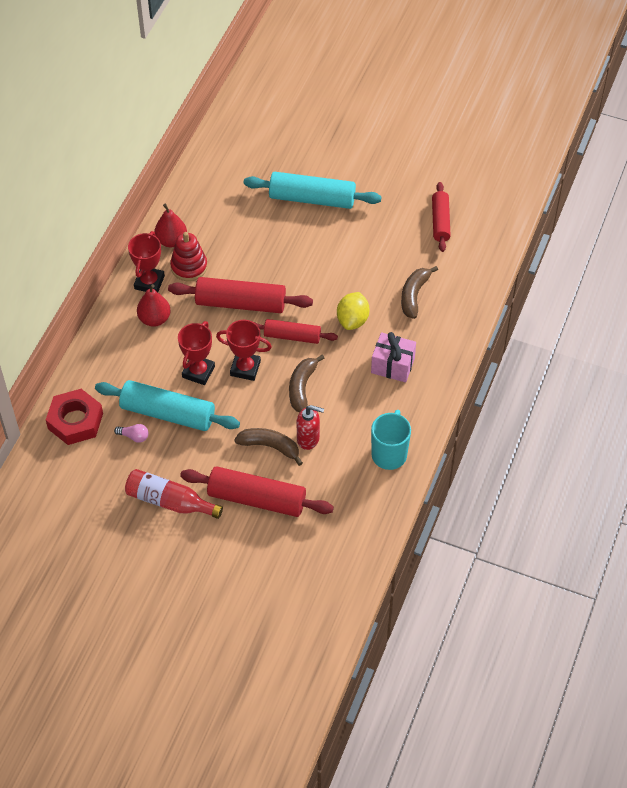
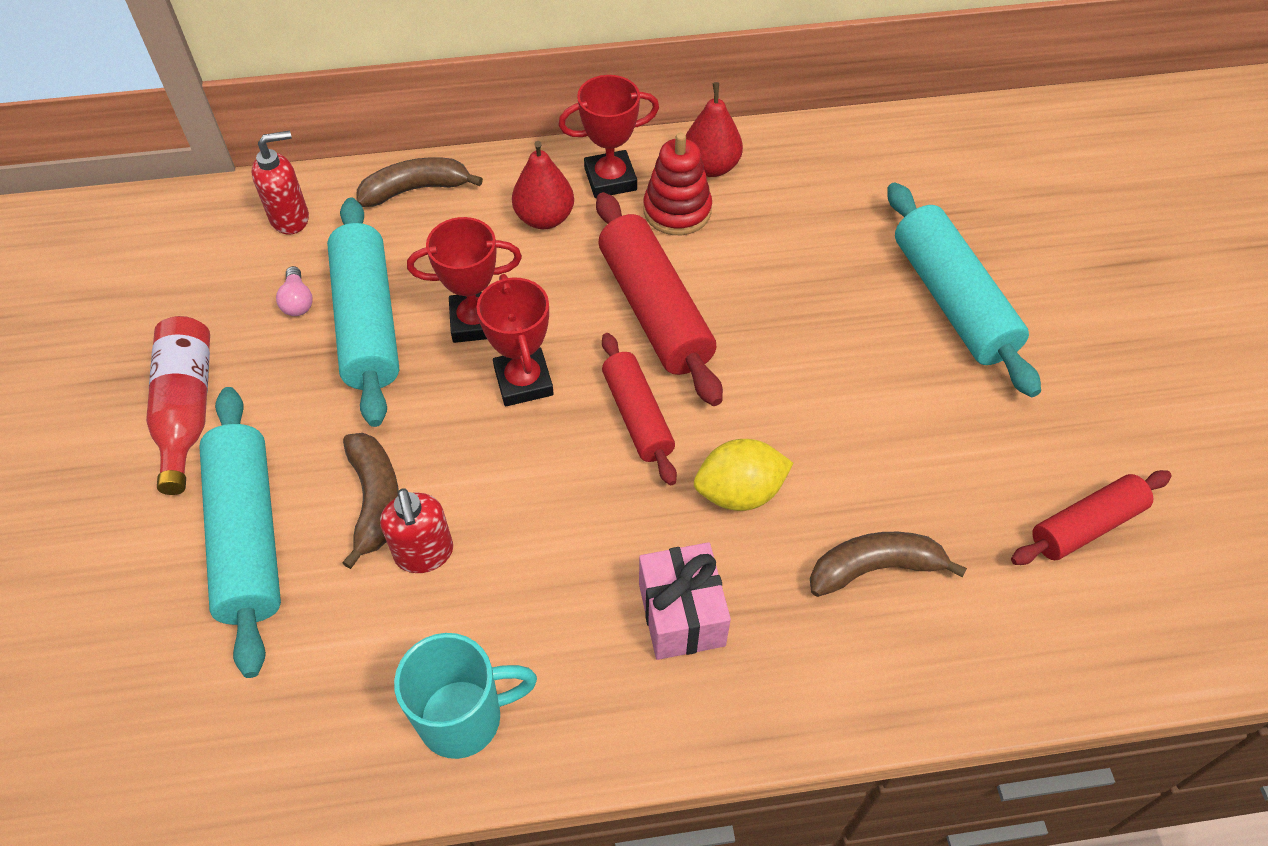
camera: 60 degrees right, 0 degrees up
(75, 421) = (290, 218): red nut -> red soap dispenser
(257, 499) = (247, 536): red rolling pin -> turquoise rolling pin
(302, 387) = (534, 486): brown banana -> brown banana (415, 189)

